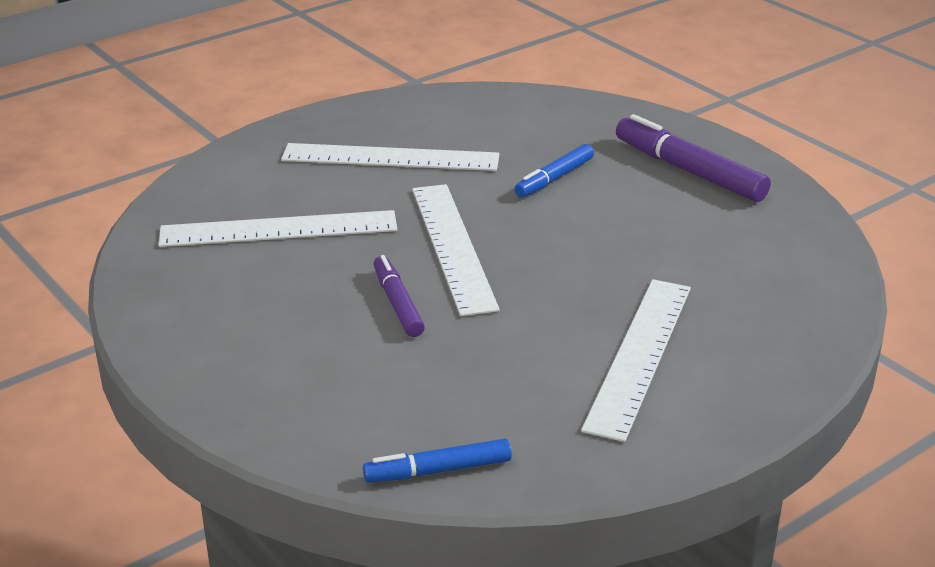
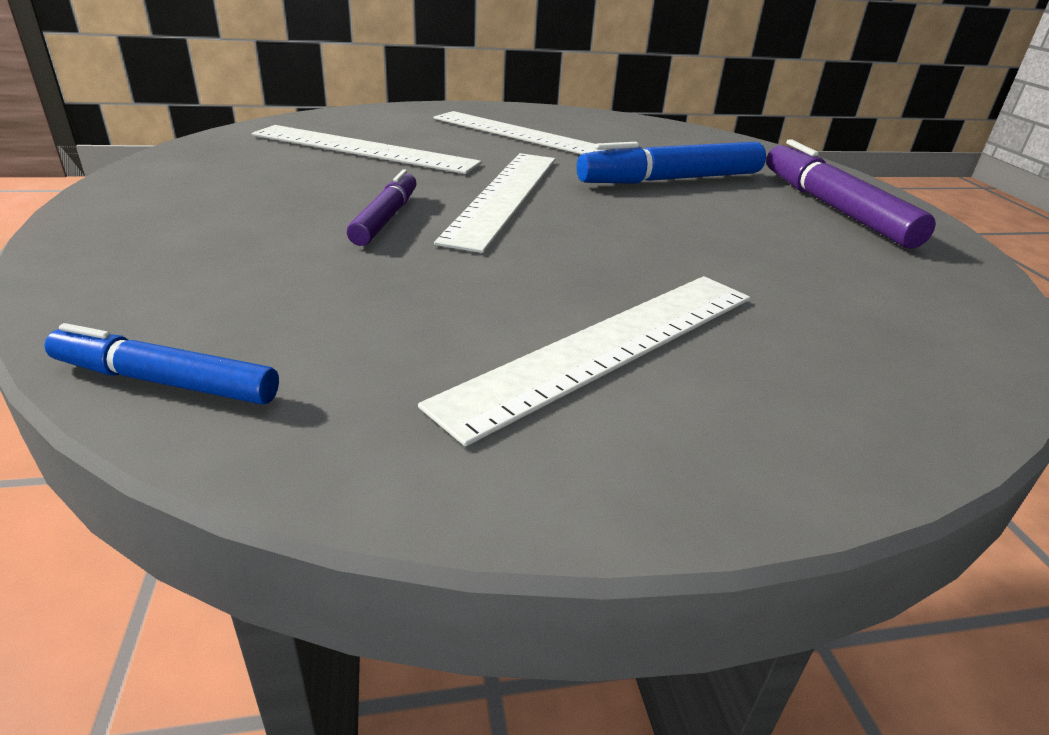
camera: 25 degrees right, 0 degrees up
(554, 178) = (671, 180): blue marker -> blue marker, size x1.64

